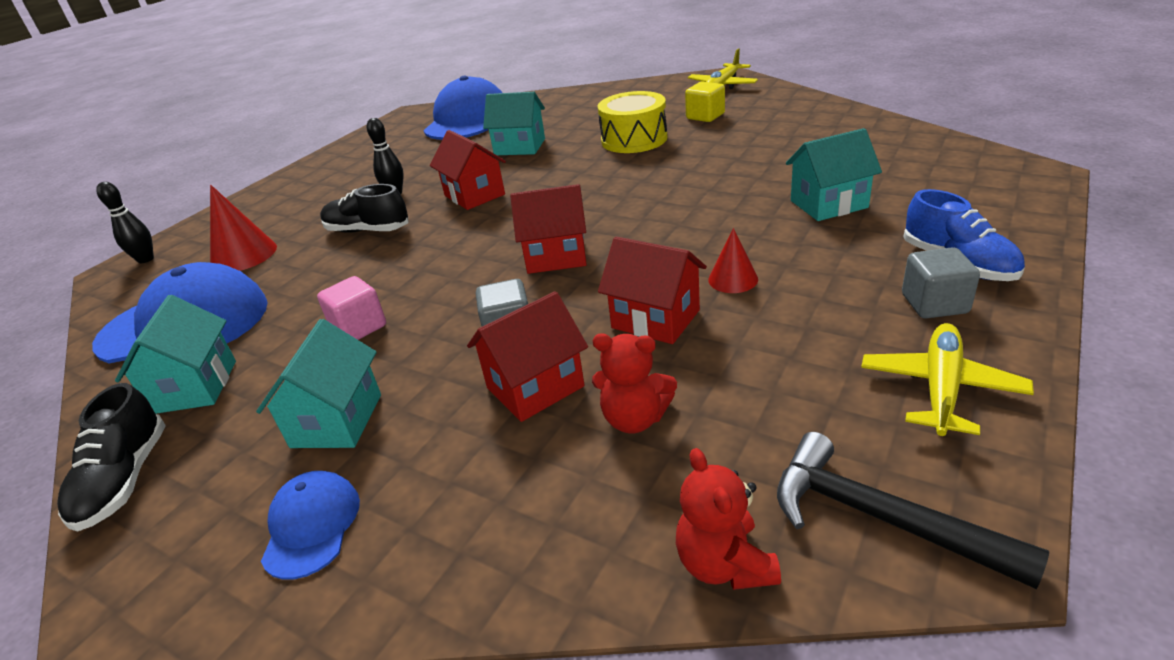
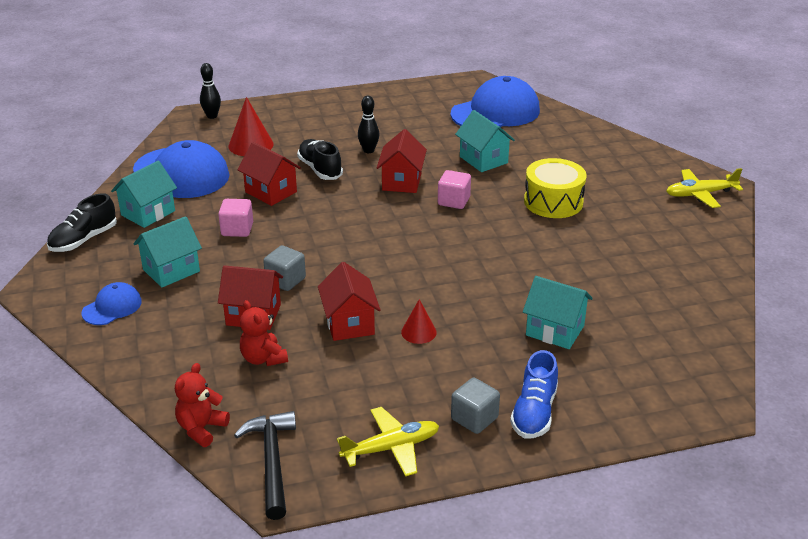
camera: 40 degrees right, 0 degrees up
(552, 181) = (453, 201): none -> pink cube
(556, 256) = (370, 254): red house -> red house (271, 192)
(705, 116) = (631, 214): yellow cube -> none

